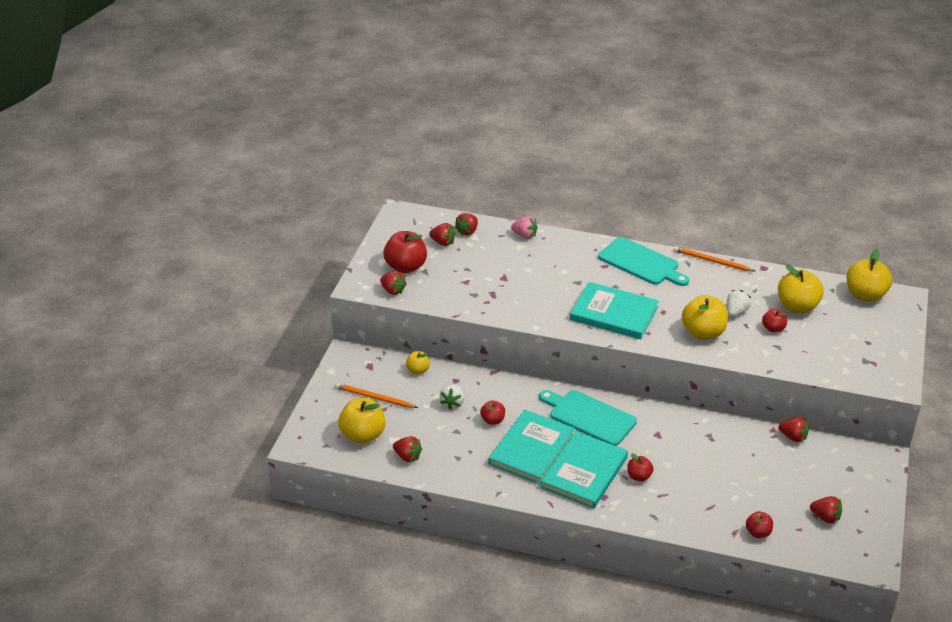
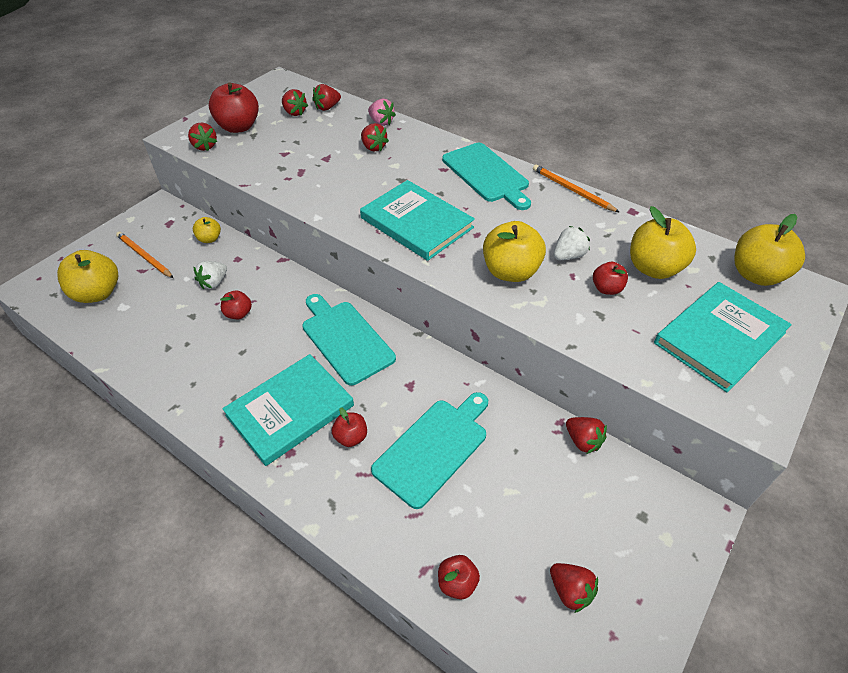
camera: 20 degrees right, 10 degrees up
(407, 457) = (118, 331): red strawberry -> red strawberry (373, 147)
(532, 449) = (253, 361): turquoise book -> turquoise book (719, 338)
(699, 467) = (433, 448): none -> turquoise cutting board

